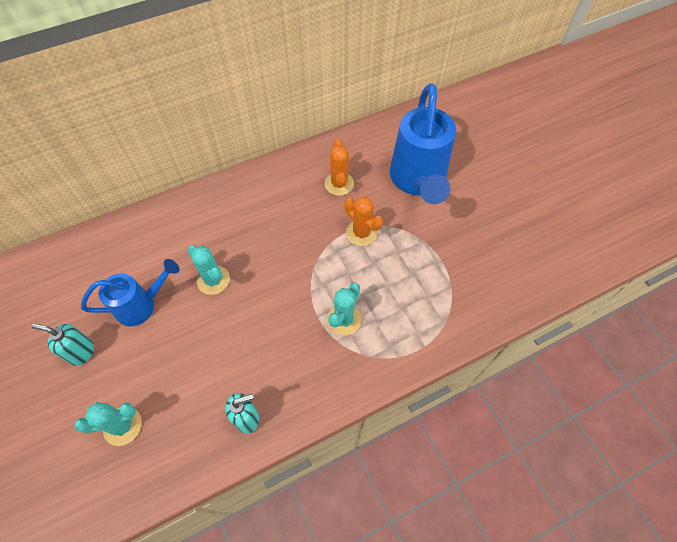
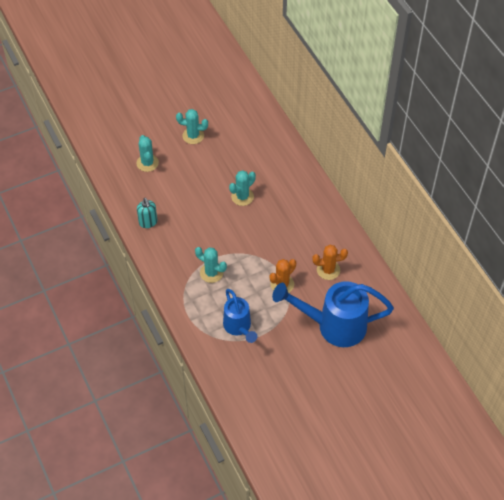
camera: 90 degrees right, 5 degrees down
(81, 352) = (193, 136): turquoise soap dispenser -> turquoise cactus
(142, 305) = (224, 160): blue watering can -> blue watering can (239, 327)

